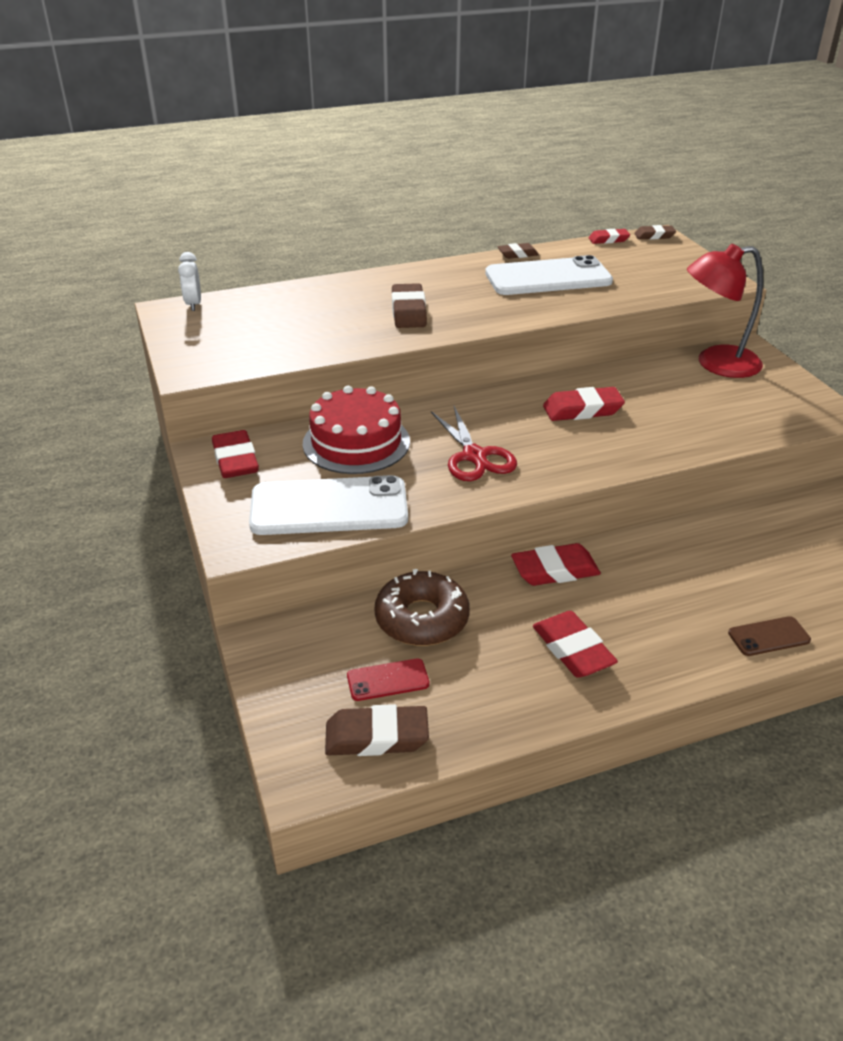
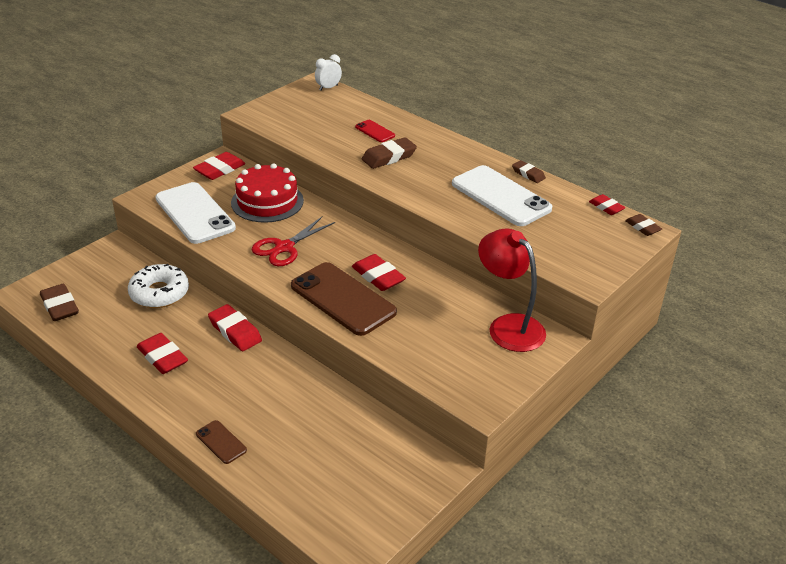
camera: 60 degrees right, 0 degrees up
(388, 680) = (103, 297): red phone -> red phone (375, 131)
(422, 619) = (159, 293): brown donut -> white donut
(572, 649) = (162, 357): red eraser -> red eraser turned 75 degrees counterclockwise
(611, 443) = (343, 299): none -> brown phone

